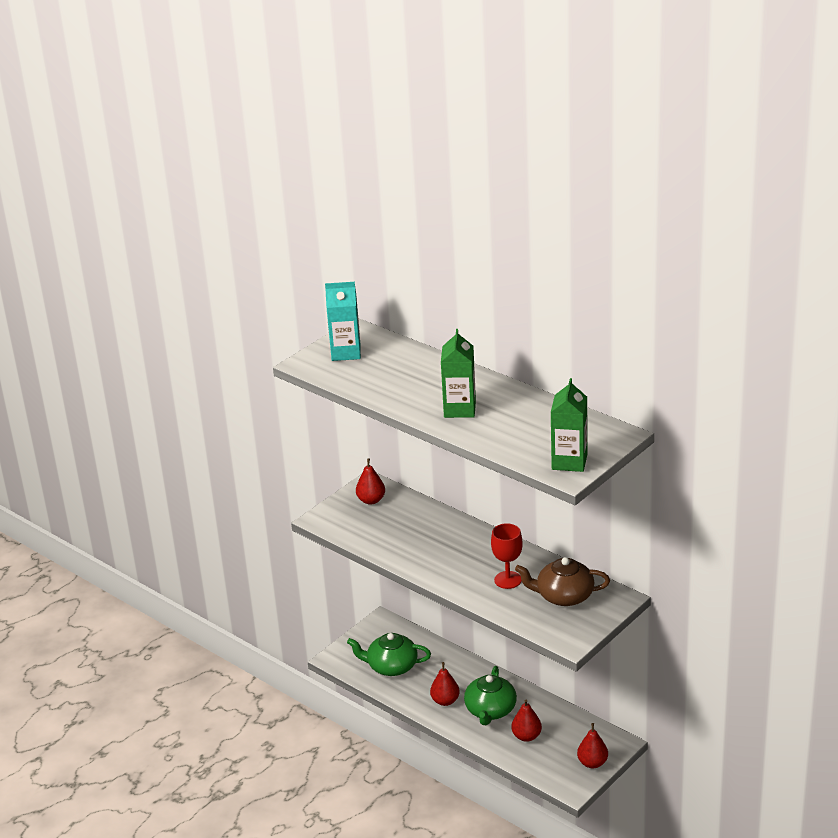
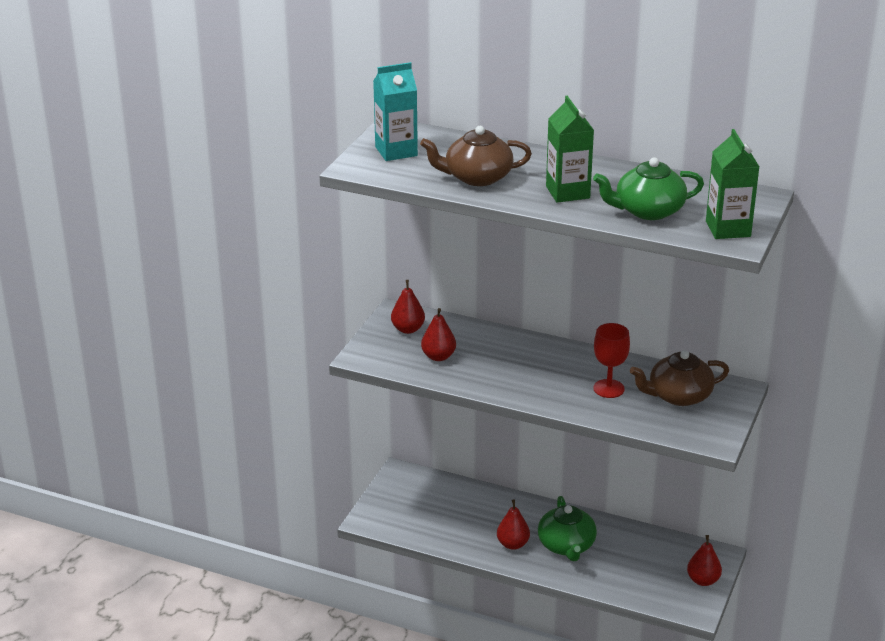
camera: 20 degrees left, 0 degrees up
(391, 666) = (435, 518): green teapot -> green teapot (648, 211)
(395, 385) = (477, 177): none -> brown teapot
(526, 736) = (619, 565): red pear -> red pear (438, 356)

